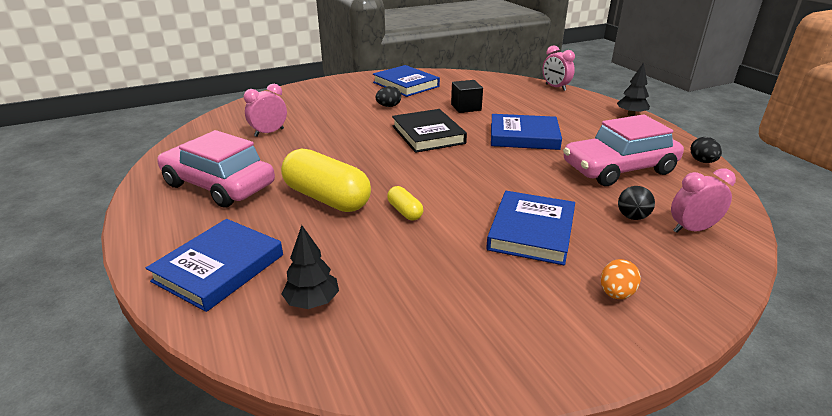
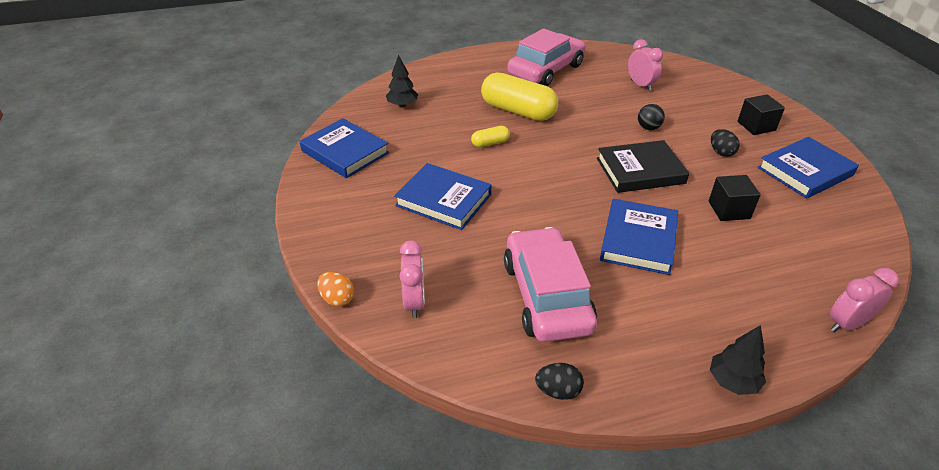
camera: 100 degrees right, 10 degrees up
(219, 268) = (445, 77): blue book -> blue book (345, 152)
(327, 198) = (518, 111): yellow capsule -> yellow capsule turned 75 degrees clockwise
(345, 93) = (756, 126): none -> black cube
(616, 293) = (355, 221): orange egg -> orange egg (337, 299)
(632, 217) = (447, 268): black ball -> black ball (648, 128)

